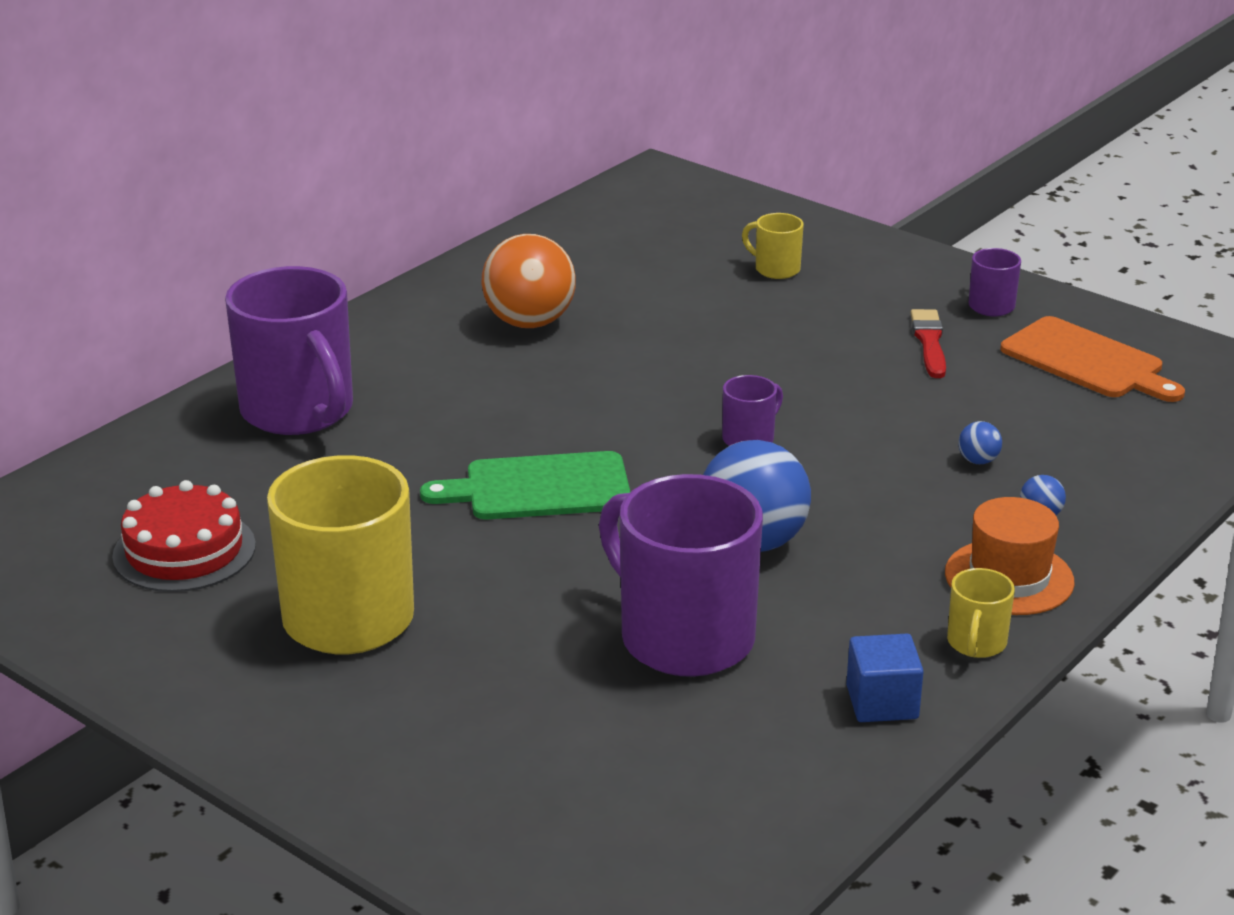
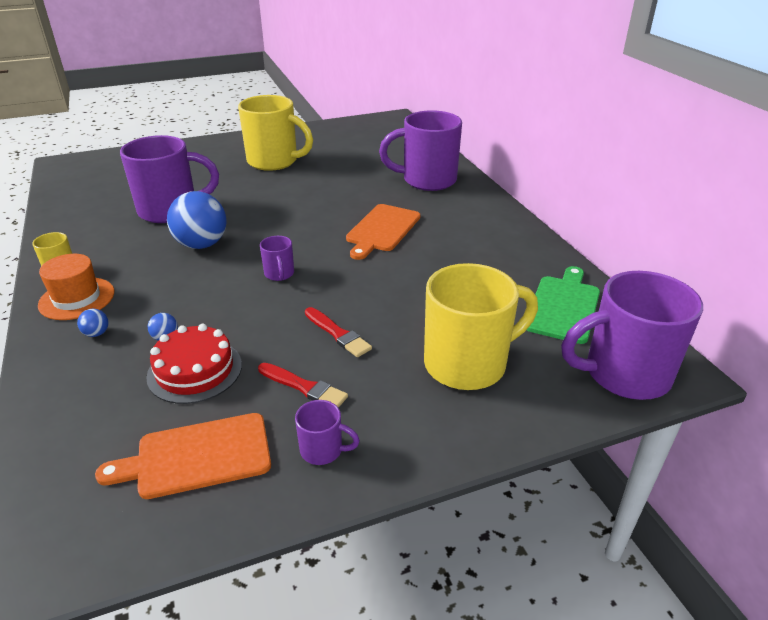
camera: 120 degrees right, 5 degrees up
(184, 551) = (348, 146): red cake -> red cake (195, 370)
(529, 322) = (465, 251): orange ball -> none
(531, 400) = (382, 230): none -> orange cutting board
(540, 488) = (306, 212): green cutting board -> green cutting board (563, 306)
(693, 196) = (624, 374): none -> purple mug
(775, 269) = (468, 364): yellow mug -> yellow mug, size x2.24
(821, 353) = (338, 334): none -> red brush
(882, 702) = (72, 234): blue cube -> none

